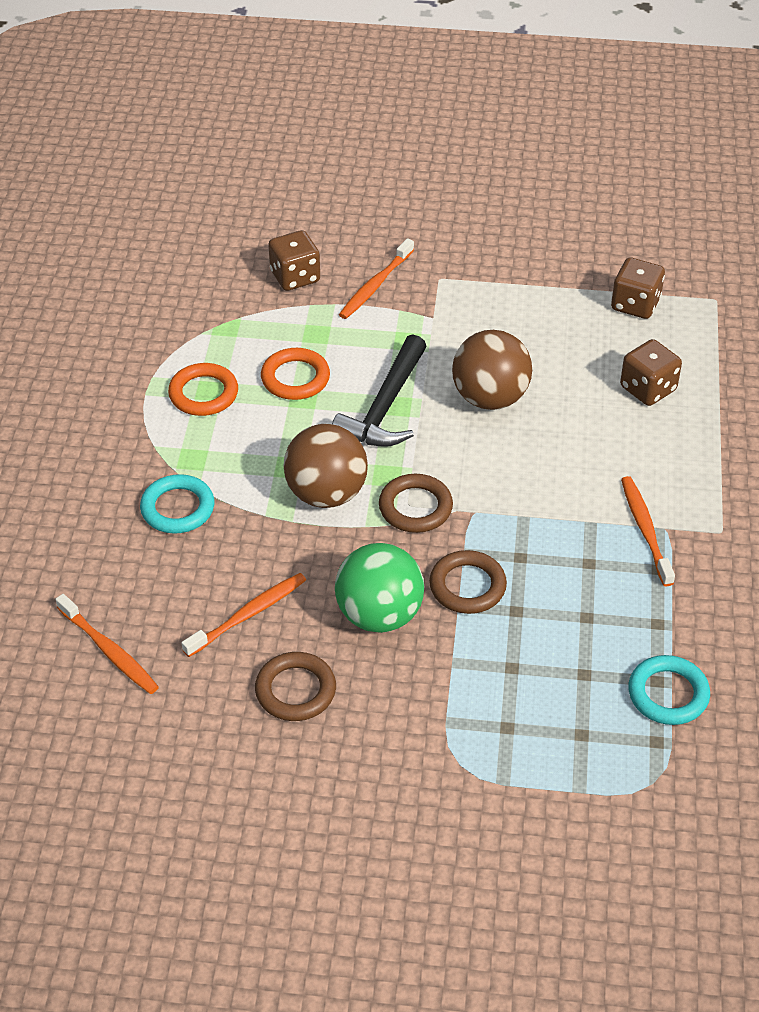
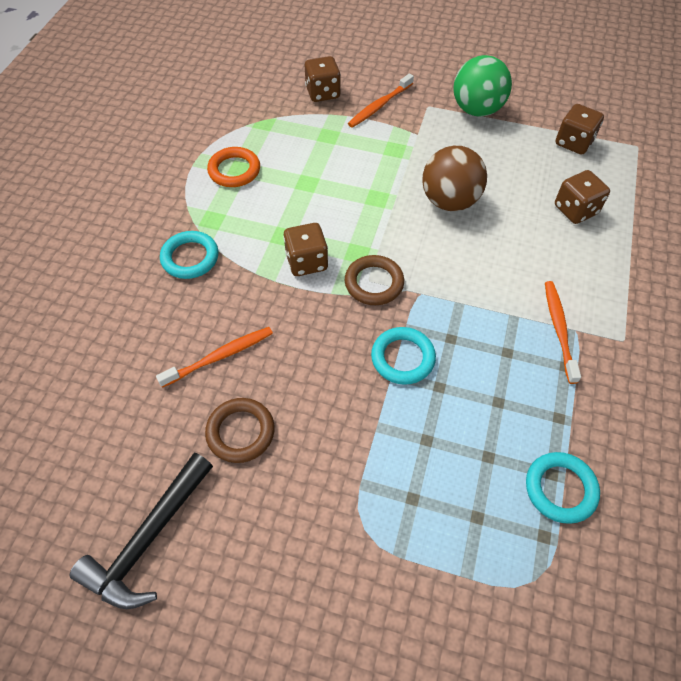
camera: 10 degrees right, 10 degrees up
(109, 651) = (102, 372): orange toothbrush -> none
(295, 378) = (305, 167): orange ring -> none
(326, 494) = (306, 262): brown ball -> brown dice
(379, 615) = (325, 373): green ball -> green ball (477, 110)
(385, 407) = (367, 198): black hammer -> black hammer (148, 539)
(467, 586) = (403, 358): brown ring -> turquoise ring

